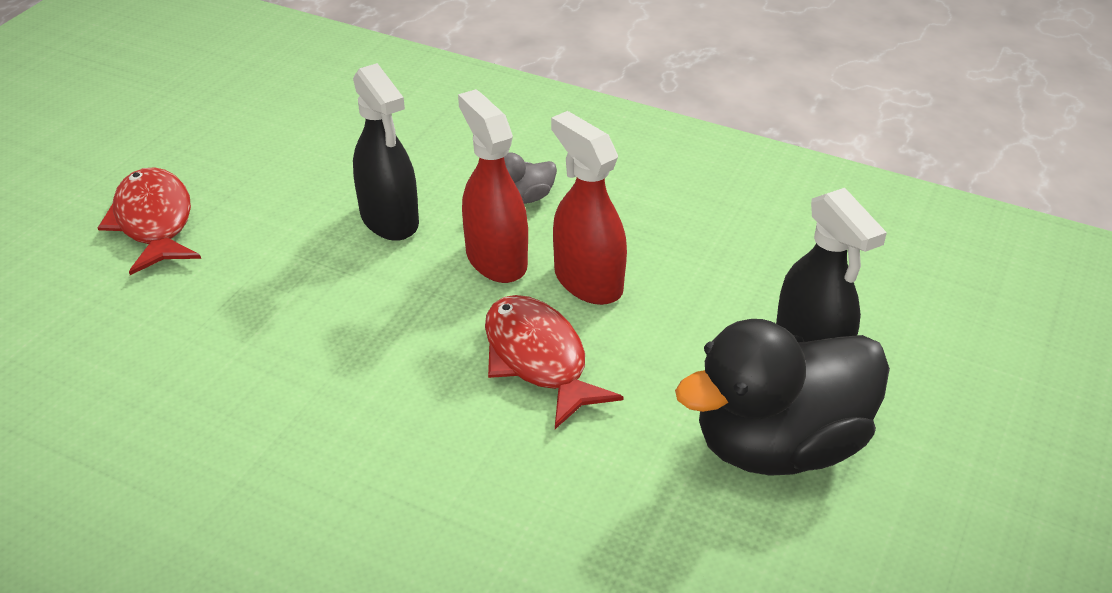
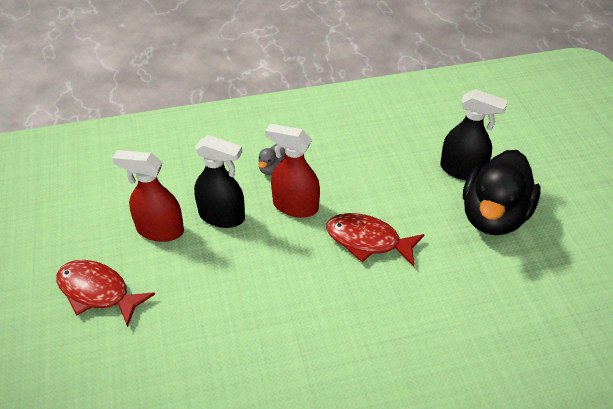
camera: 40 degrees left, 5 degrees up
(587, 281) = (345, 192): red spray bottle -> red spray bottle (159, 230)

